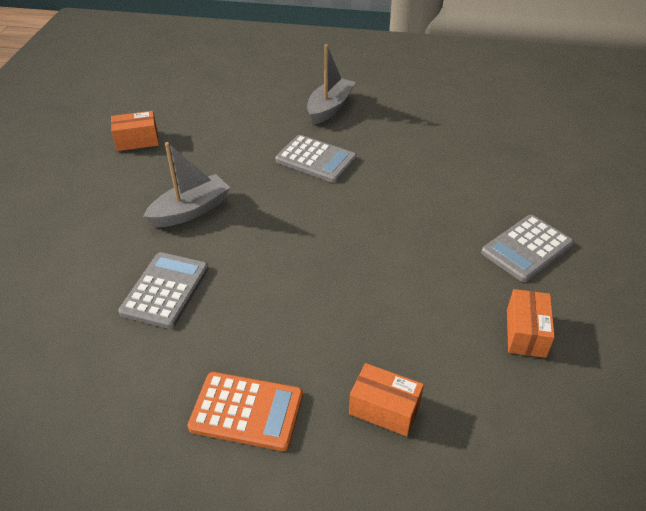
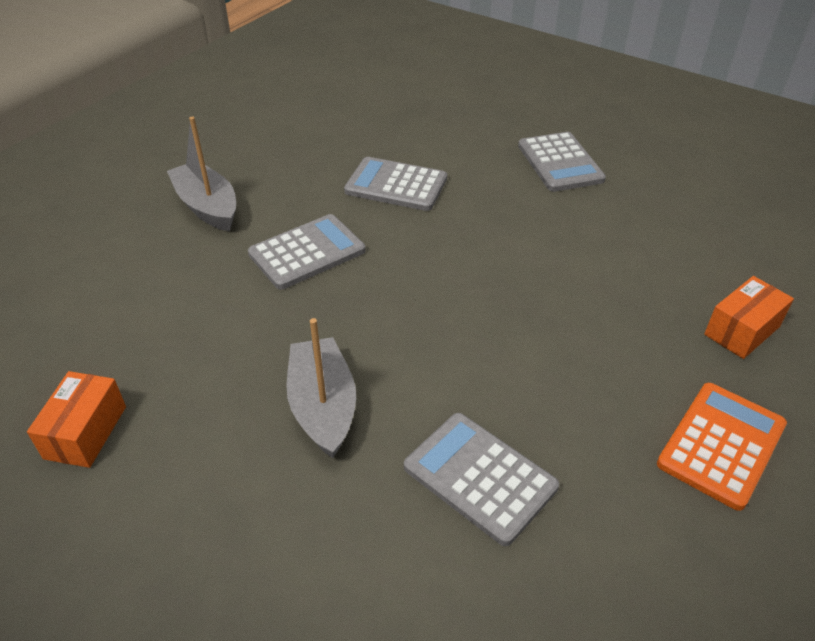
camera: 65 degrees left, 0 degrees up
(417, 173) = (396, 185): none -> grey calculator
(525, 333) = (670, 206): orange box -> none

